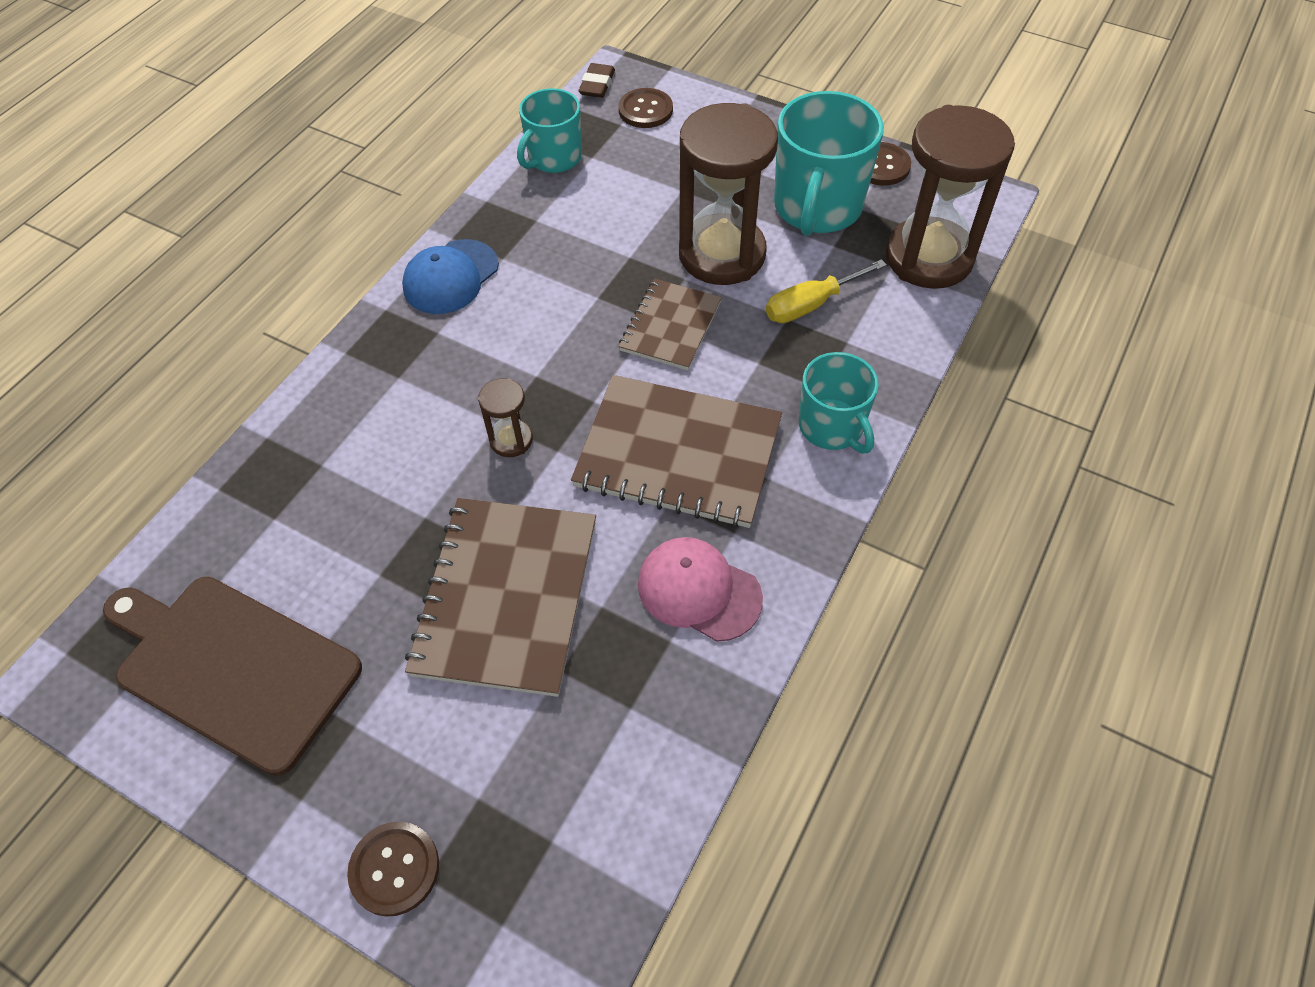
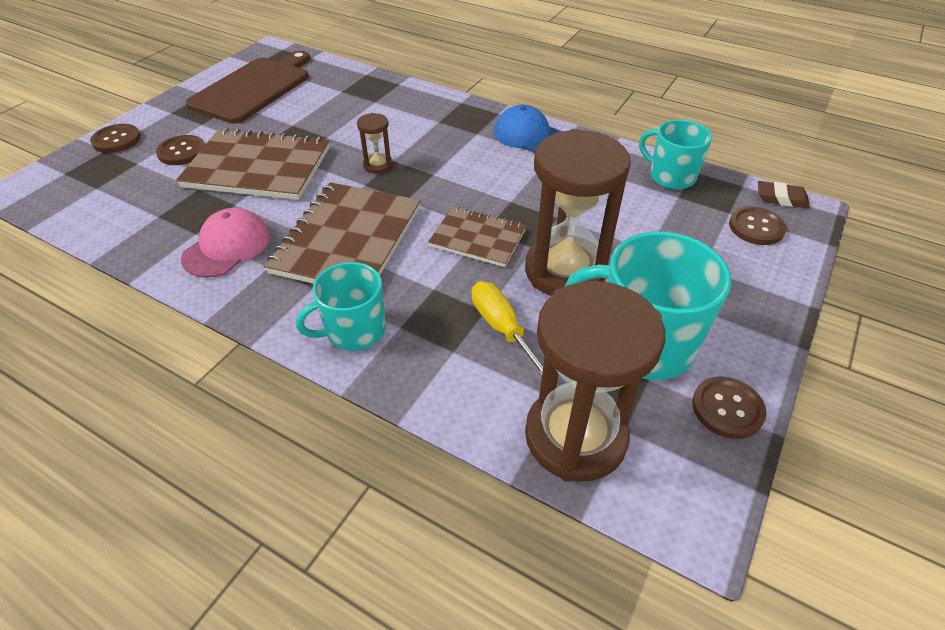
camera: 90 degrees right, 10 degrees down
(448, 730) = (182, 152): none -> brown button

